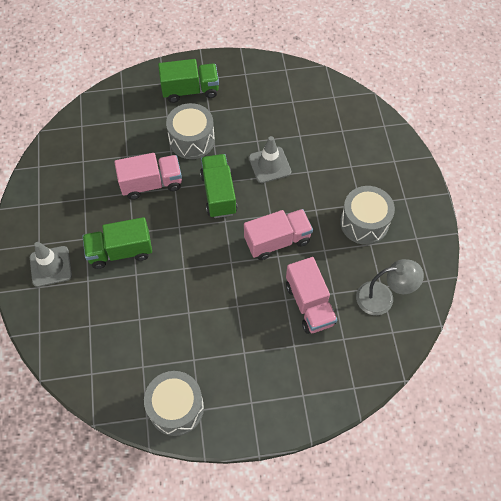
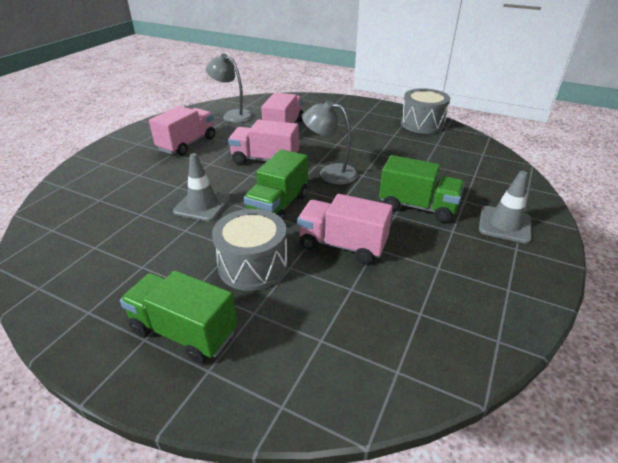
camera: 145 degrees left, 25 degrees down
(211, 255) = (330, 173): none -> grey lamp
(364, 223) = (187, 144): grey drum -> pink truck

